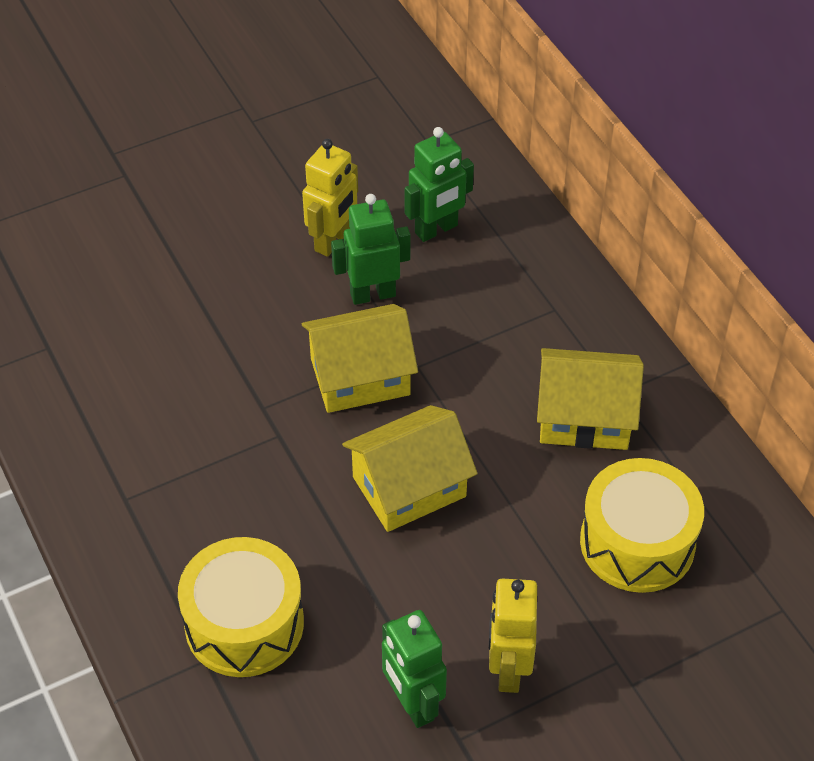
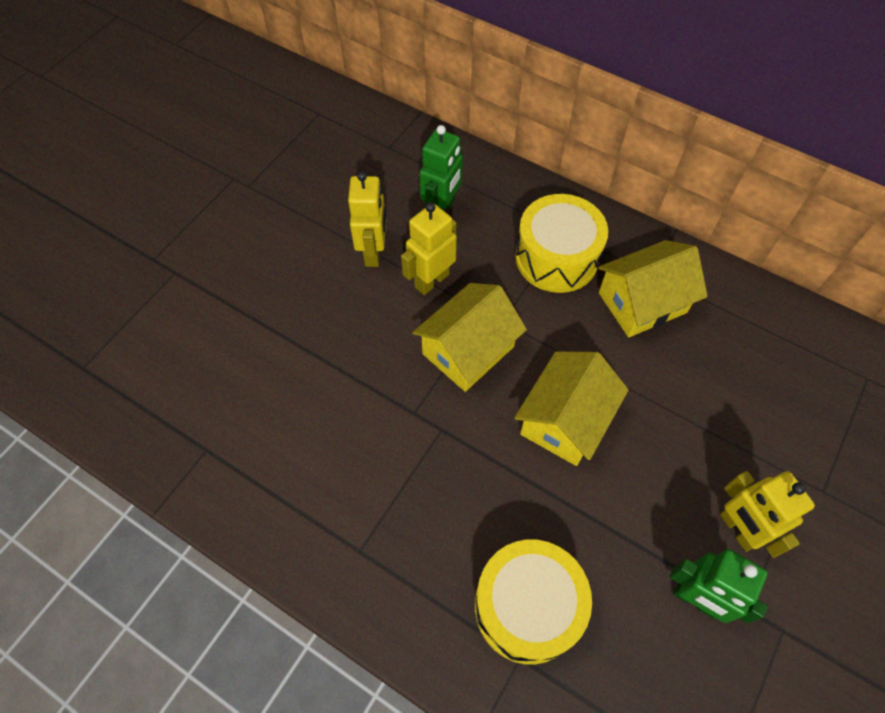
camera: 30 degrees left, 10 degrees up
(372, 294) = (431, 280): green robot -> yellow robot
(637, 542) = (745, 379): yellow drum -> yellow drum (556, 257)

